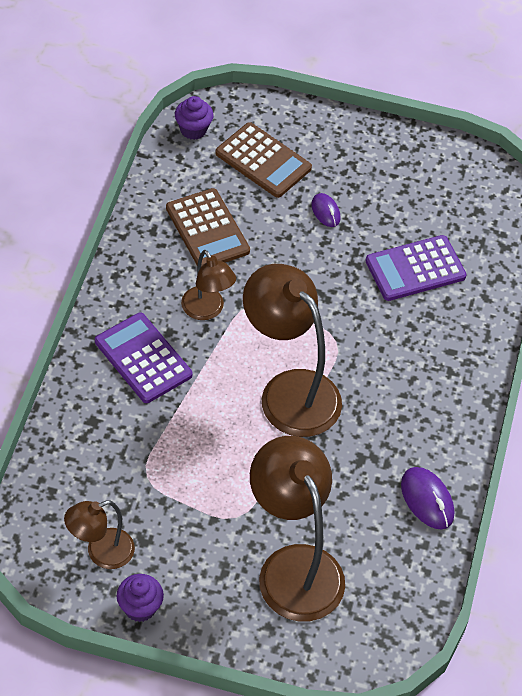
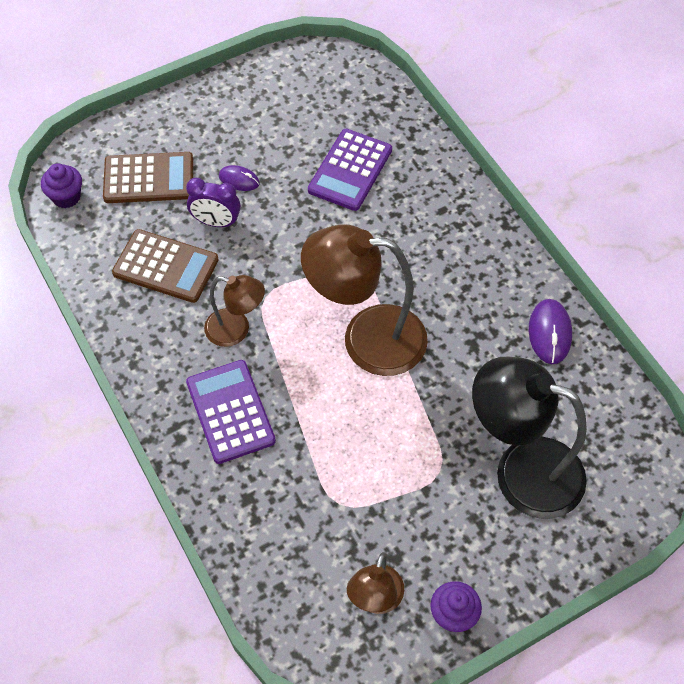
camera: 40 degrees left, 5 degrees up
(143, 358) = (230, 412): purple calculator -> purple calculator turned 60 degrees clockwise
(275, 228) = (216, 222): none -> purple clock
(293, 566) = (521, 471): brown lamp -> black lamp
(427, 500) = (550, 333): purple mouse -> purple mouse turned 75 degrees clockwise

